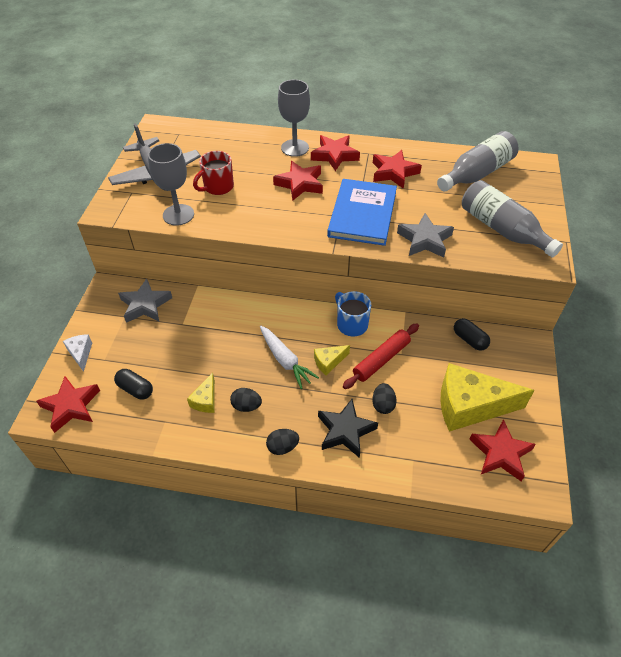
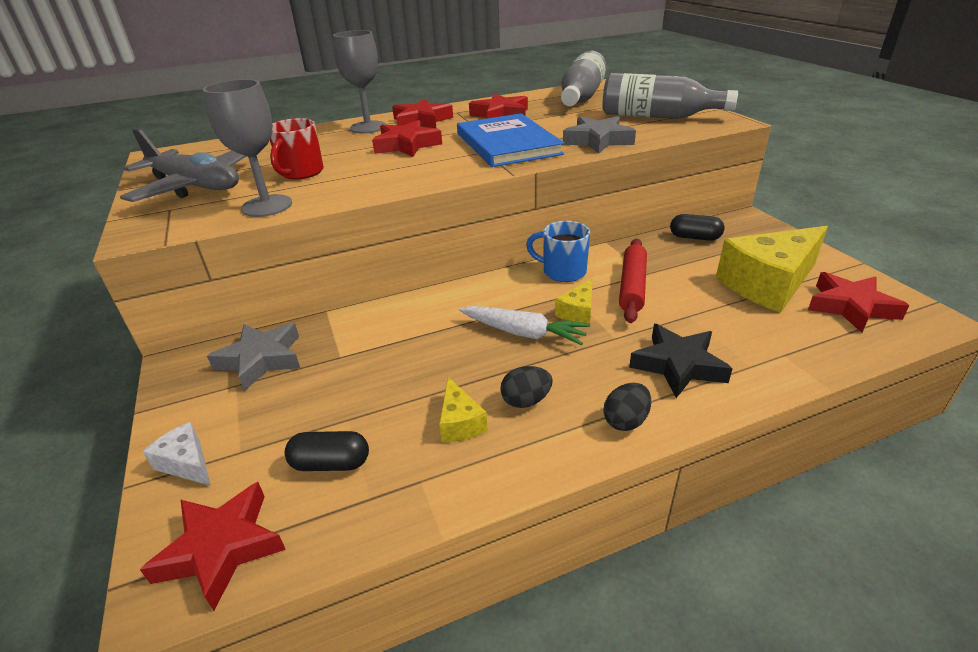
camera: 30 degrees left, 15 degrees down
(383, 405) = (685, 322): black egg -> none

